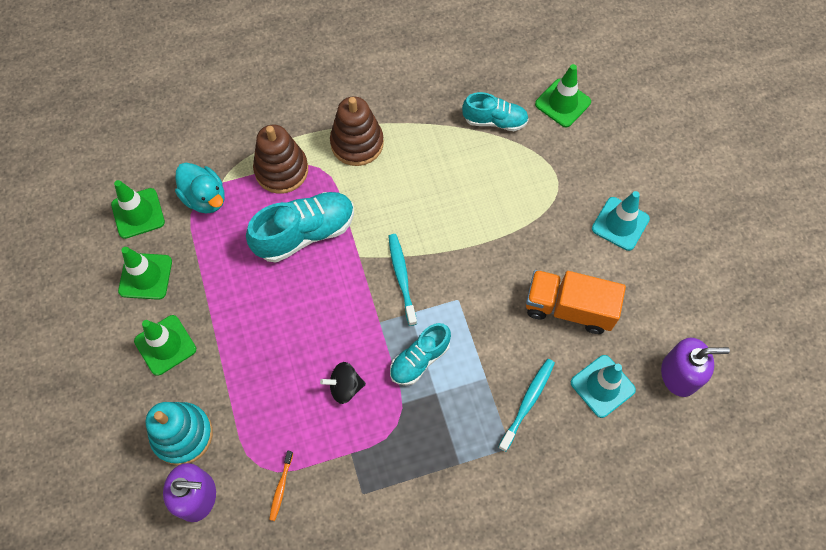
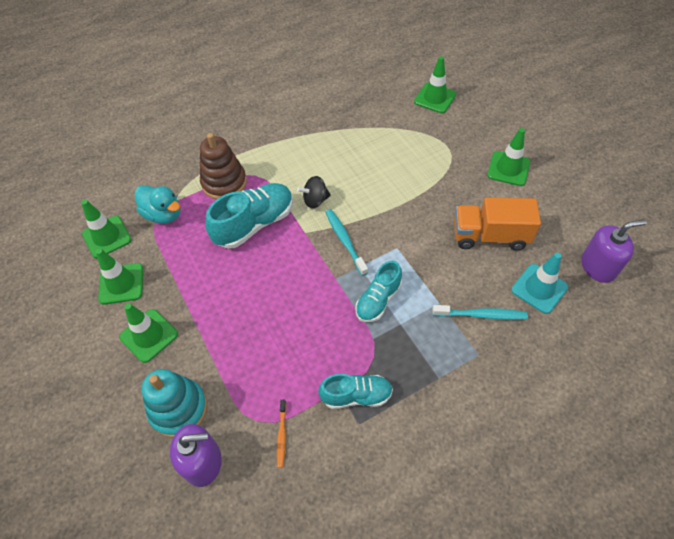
camera: 10 degrees left, 10 degrees down
(345, 387) = (319, 336): black spinning top -> black spinning top (315, 200)
(357, 143) = (282, 153): brown stacking toy -> none
(495, 121) = (386, 119): turquoise shoe -> turquoise shoe (356, 396)
(527, 402) = (481, 315): turquoise toothbrush -> turquoise toothbrush turned 75 degrees clockwise
(620, 224) = (508, 169): turquoise traffic cone -> green traffic cone

